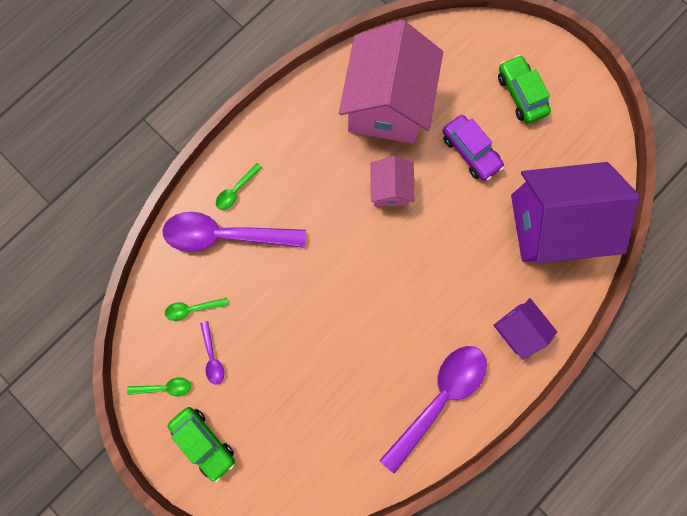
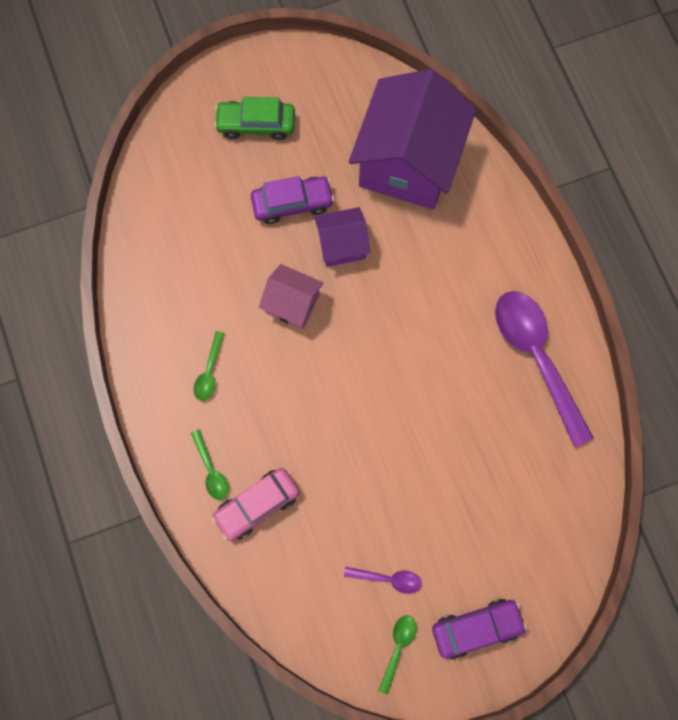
camera: 65 degrees left, 5 degrees down
(192, 309) = (323, 579): green spoon -> green spoon (209, 372)
(204, 441) = (476, 628): green car -> purple car
(225, 235) = (257, 505): purple spoon -> pink car
(387, 105) = (197, 264): pink house -> none
(517, 329) = (500, 247): purple house -> purple house (341, 245)

